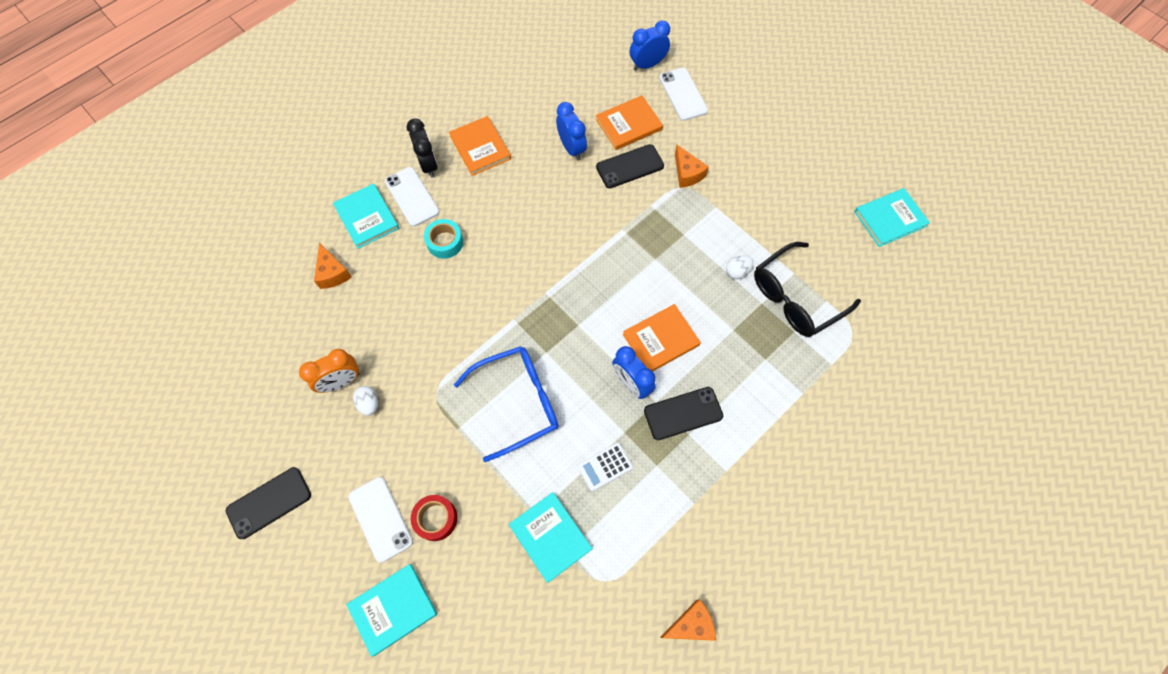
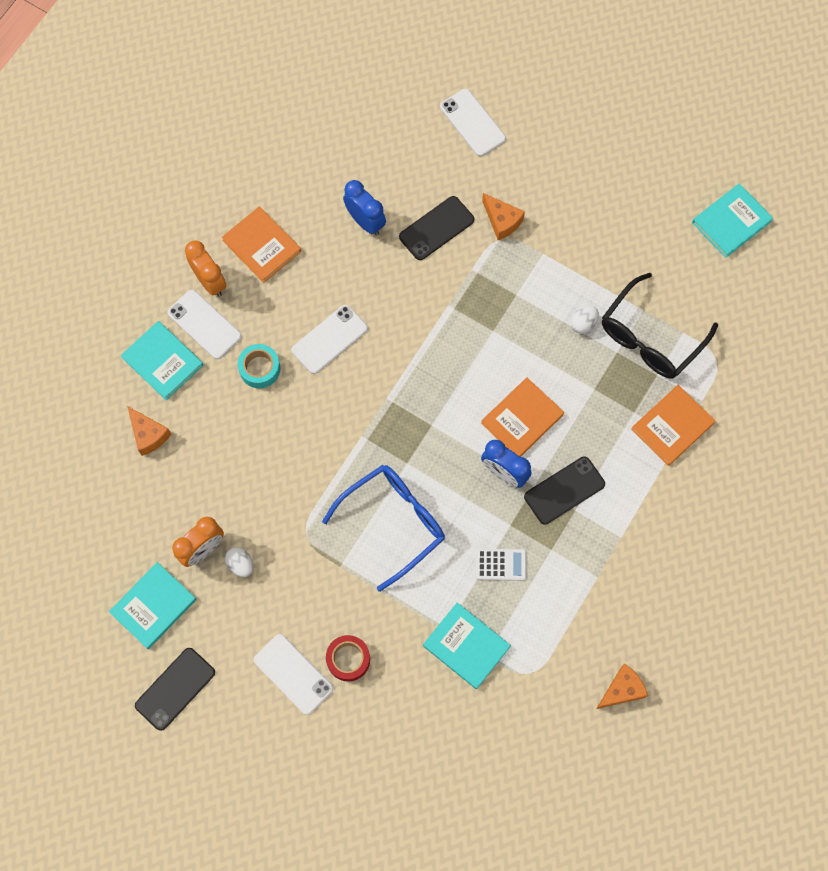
camera: 15 degrees left, 5 degrees up
(393, 609) = (335, 753): turquoise book -> turquoise book (153, 606)
(428, 165) = (210, 281): black clock -> orange clock
(512, 233) = (329, 339): none -> white phone
(605, 467) = (500, 564): white calculator -> white calculator turned 135 degrees counterclockwise
(629, 124) = (421, 176): orange book -> orange book (672, 426)
(647, 65) = (422, 94): blue clock -> none

